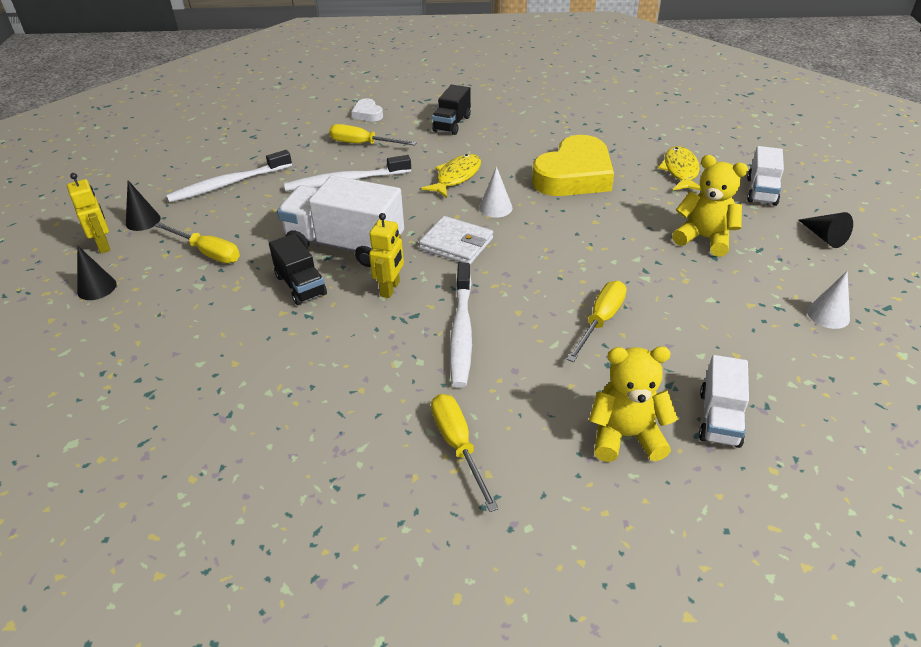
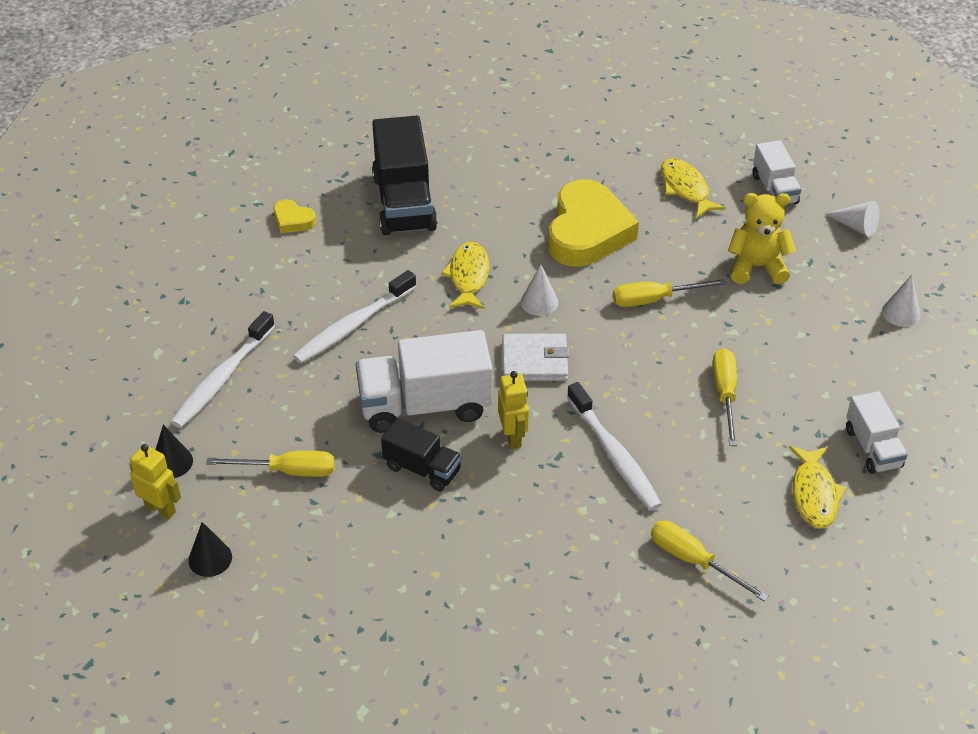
camera: 30 degrees left, 5 degrees up
(362, 144) = (326, 267): yellow screwdriver -> yellow screwdriver (654, 299)
(367, 114) = (293, 220): white heart -> yellow heart
(452, 124) = (404, 203): black truck -> black truck, size x1.77
(625, 436) = (814, 494): yellow teddy bear -> yellow fish
(824, 237) = (856, 226): black cone -> white cone

